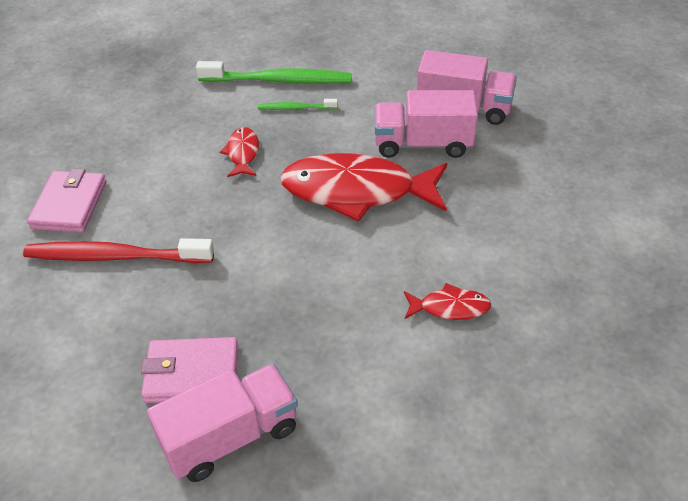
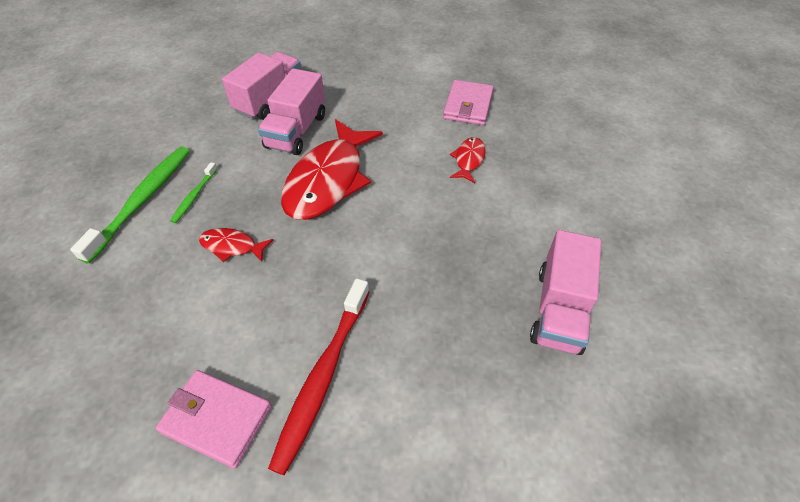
camera: 75 degrees left, 5 degrees up
(192, 373) = (490, 327): pink wallet -> pink wallet (468, 106)
(231, 437) = (559, 309): pink truck -> pink truck turned 150 degrees counterclockwise

